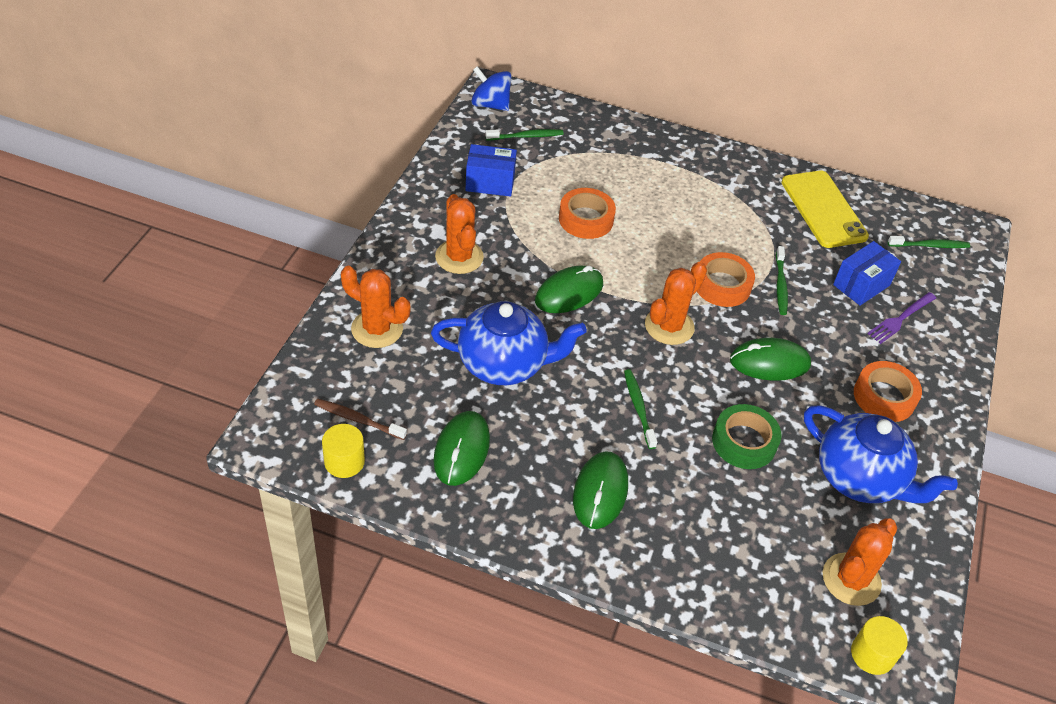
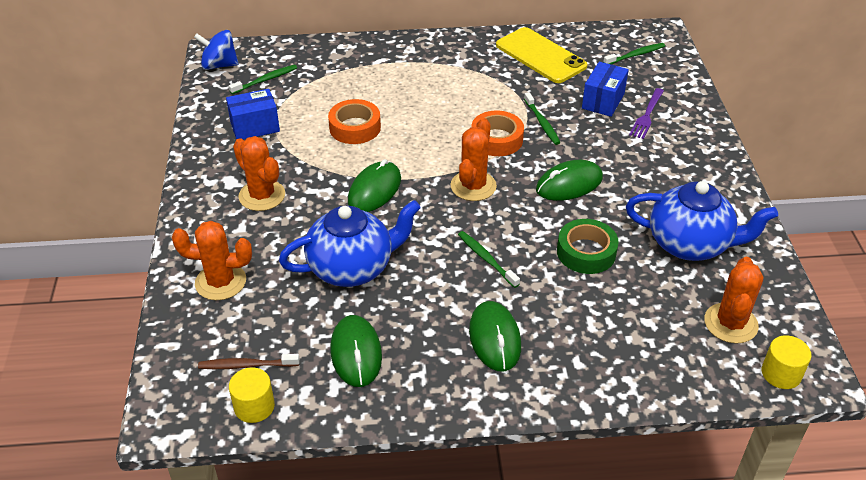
camera: 20 degrees left, 5 degrees down
(884, 397) = (670, 177): orange tape -> none

